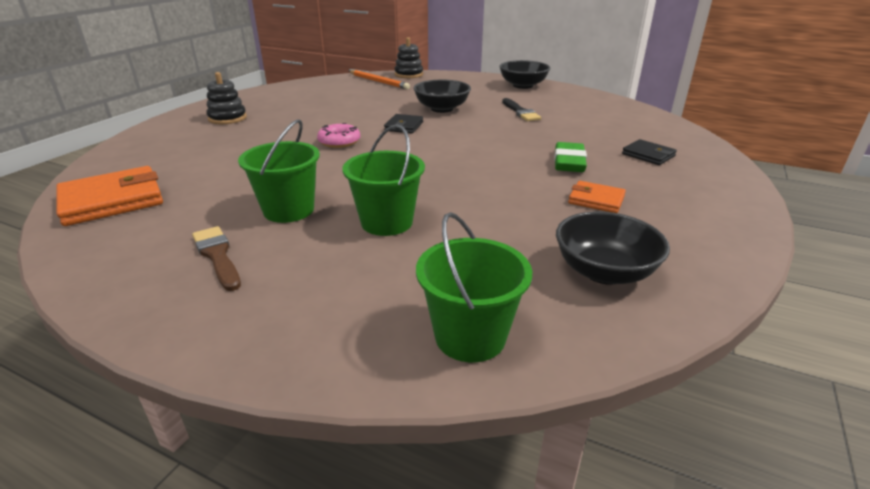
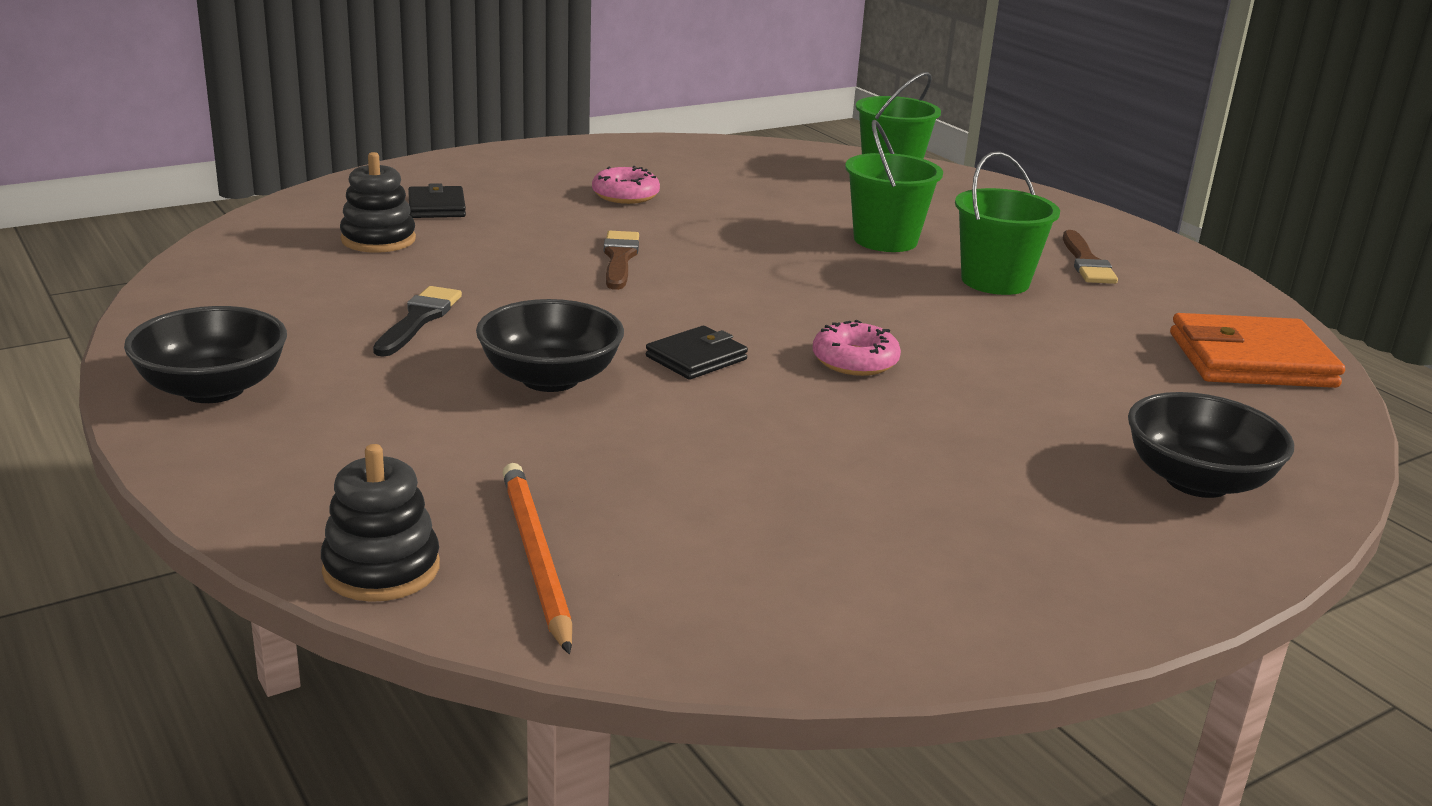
camera: 150 degrees left, 5 degrees down
(227, 118) = (1079, 514): black stacking toy -> black stacking toy (378, 239)
(508, 156) = (619, 259): none -> brown brush
(569, 162) = (559, 229): green eraser -> none
(596, 200) = (625, 195): orange wallet -> pink donut
(604, 272) = (734, 165): black bowl -> black bowl (1197, 481)

